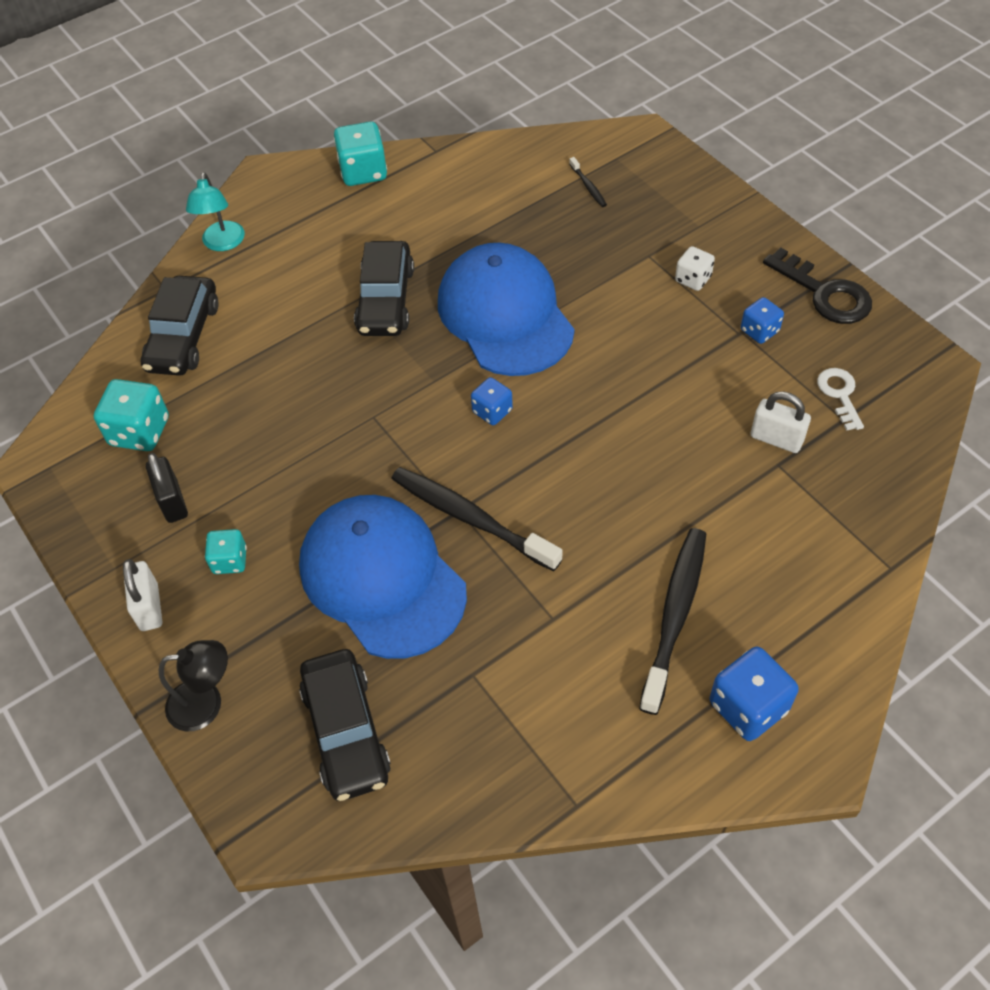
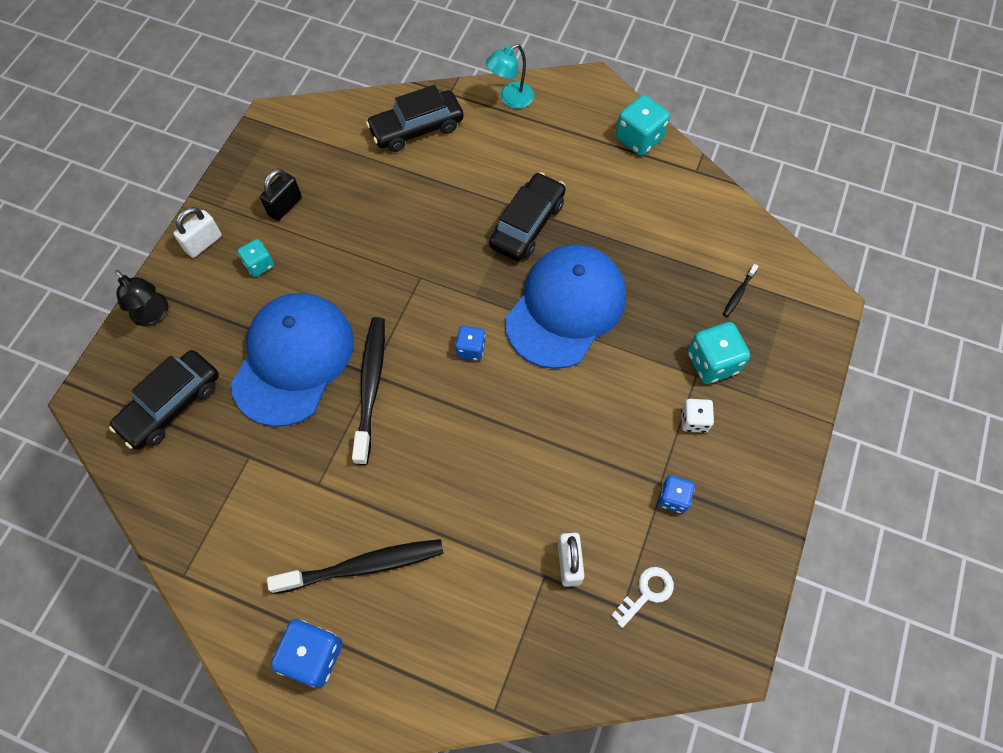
camera: 55 degrees right, 10 degrees up
(140, 431) = (327, 154): turquoise dice -> turquoise dice (712, 362)
(386, 300) = (527, 224): black car -> black car turned 150 degrees clockwise
(825, 293) = (751, 532): black key -> none

